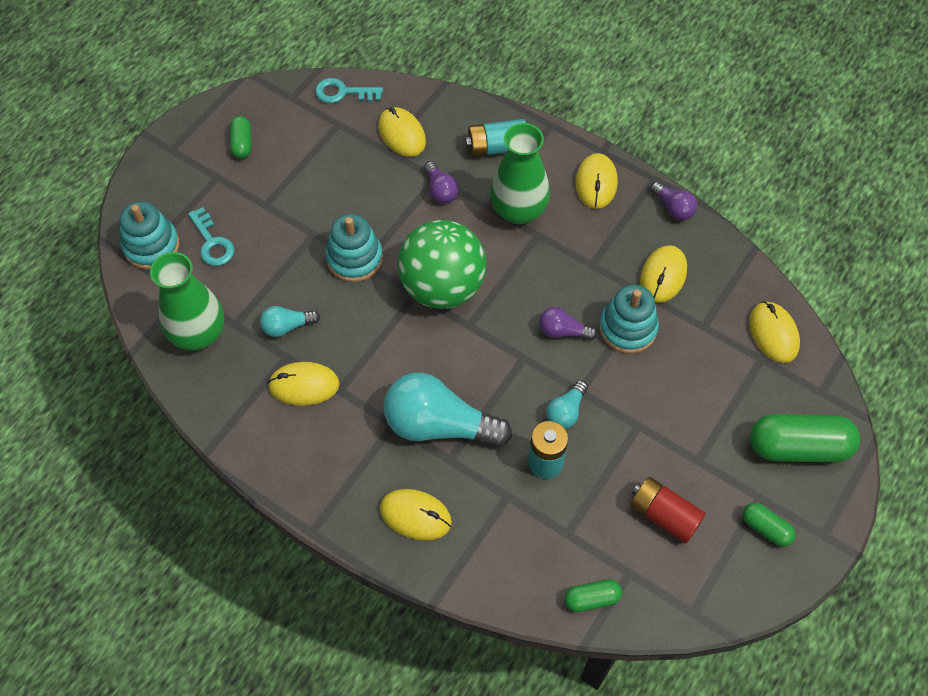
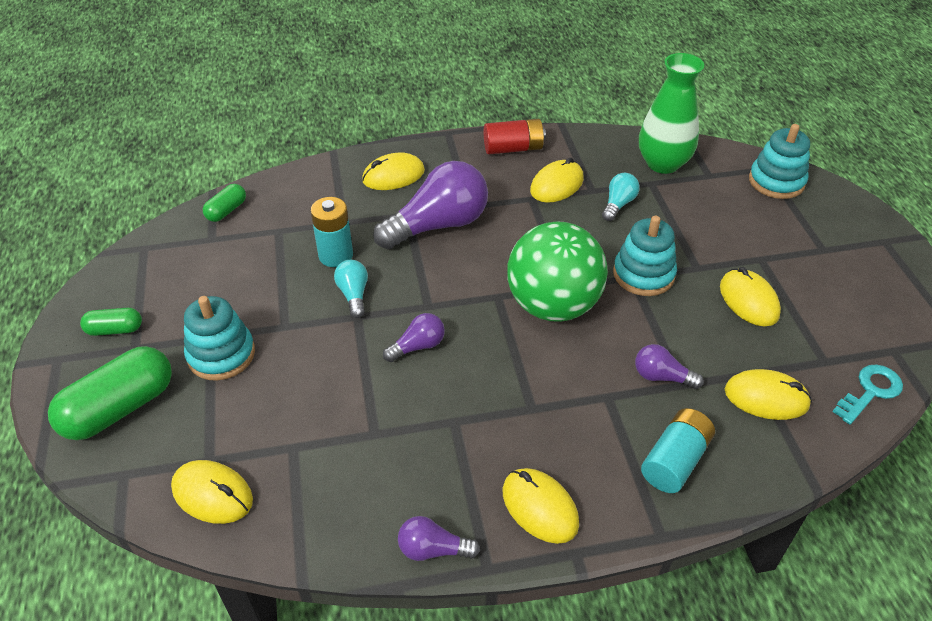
camera: 135 degrees right, 15 degrees down
(212, 242) = (747, 211): turquoise key -> none
(242, 143) = (854, 284): green capsule -> none
(439, 425) = (438, 225): turquoise light bulb -> purple light bulb
(518, 210) = (575, 415): green vase -> none
(627, 328) = (364, 390): turquoise stacking toy -> turquoise stacking toy (221, 354)
(663, 275) = (375, 464): yellow mouse -> yellow mouse (748, 300)
(664, 515) = (211, 284): red battery -> red battery (513, 148)

